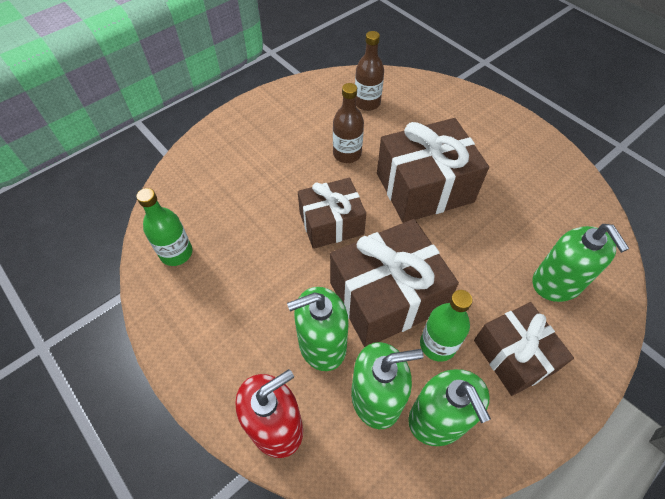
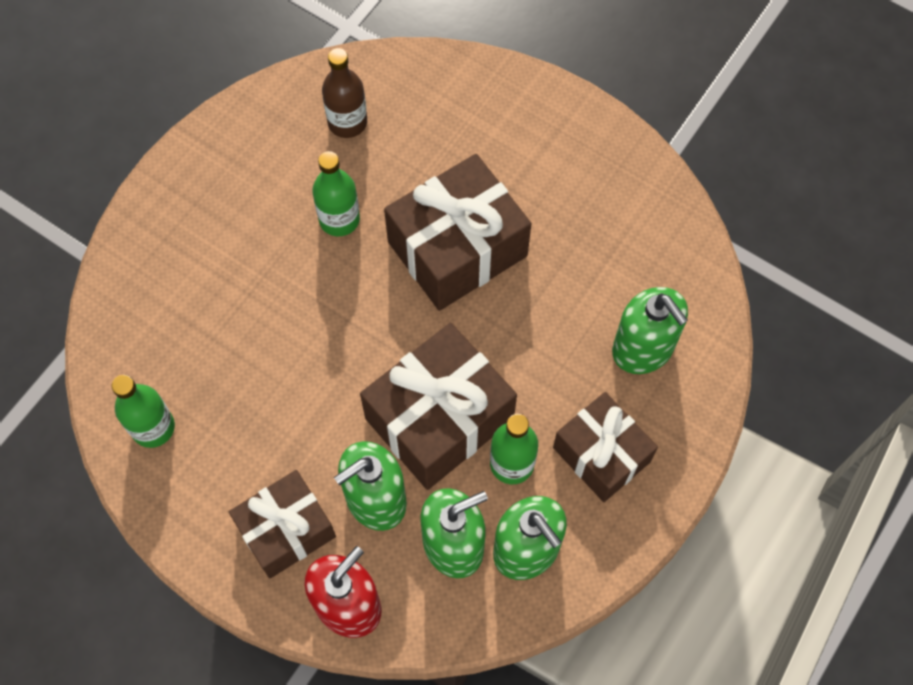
camera: 15 degrees left, 10 degrees up
(331, 223) = (345, 334): brown gift -> brown gift (286, 530)
(347, 154) = (339, 219): brown bottle -> green bottle

